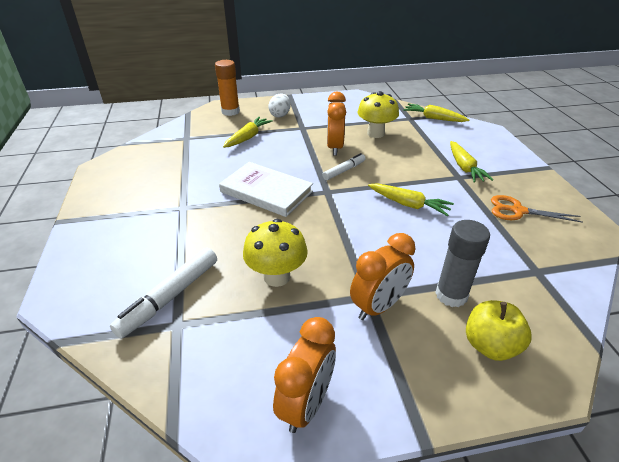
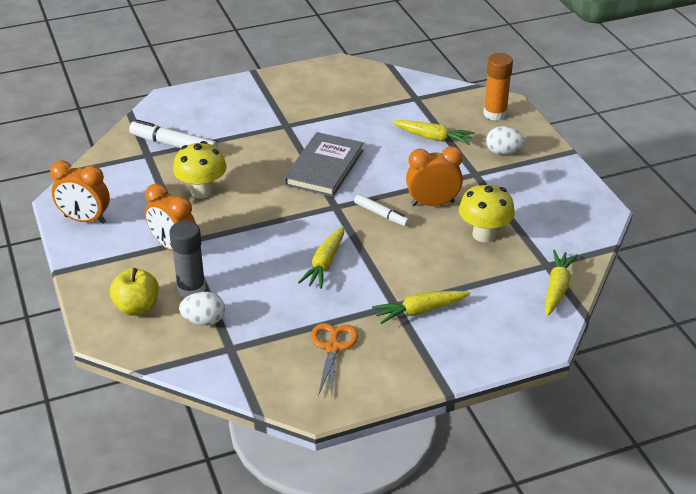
camera: 80 degrees right, 0 degrees up
(266, 191) = (324, 167): white book -> grey book
(501, 288) = (204, 321): none -> white egg

